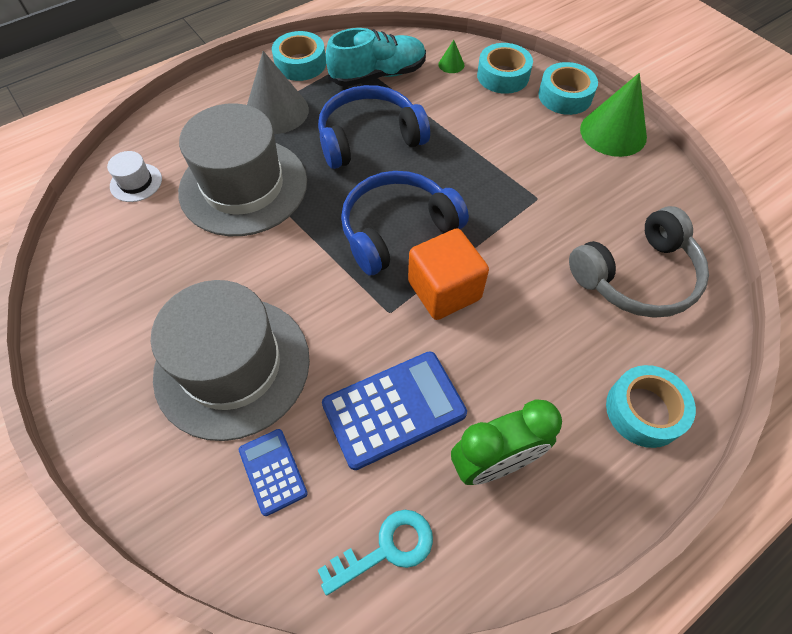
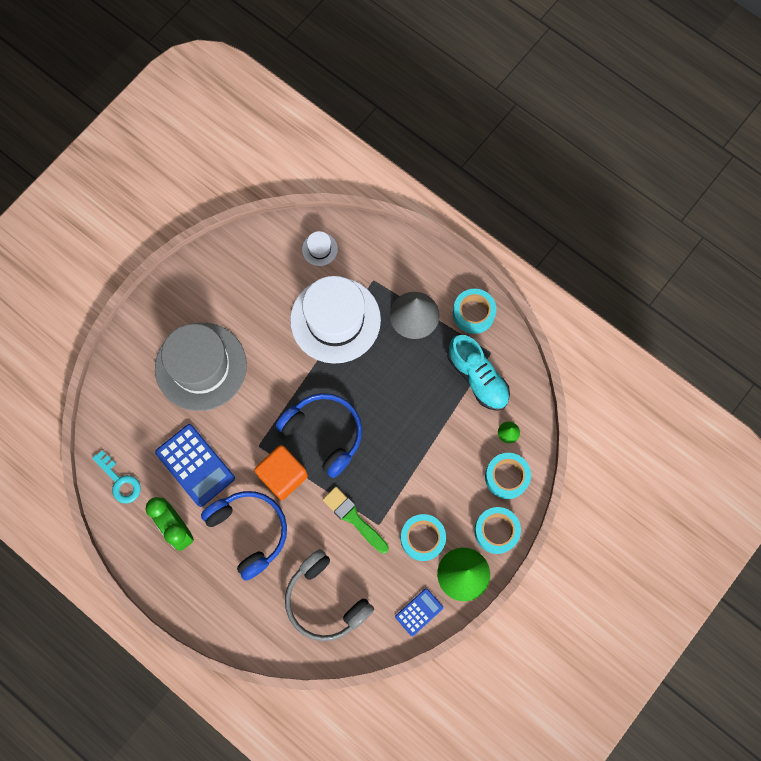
camera: 75 degrees right, 15 degrees up
(243, 186) = (335, 320): grey hat -> white hat
(272, 471) = (146, 411): blue calculator -> blue calculator (419, 612)
(369, 138) = (405, 390): blue headphones -> blue headphones (249, 531)
(524, 222) = (353, 518): none -> green brush
(644, 410) = (227, 610): turquoise tape -> turquoise tape (422, 538)

